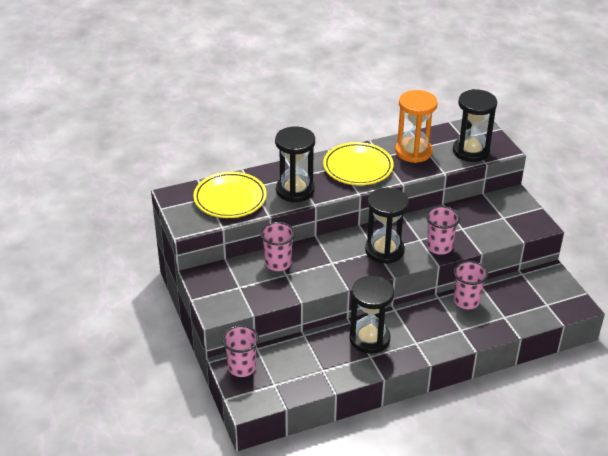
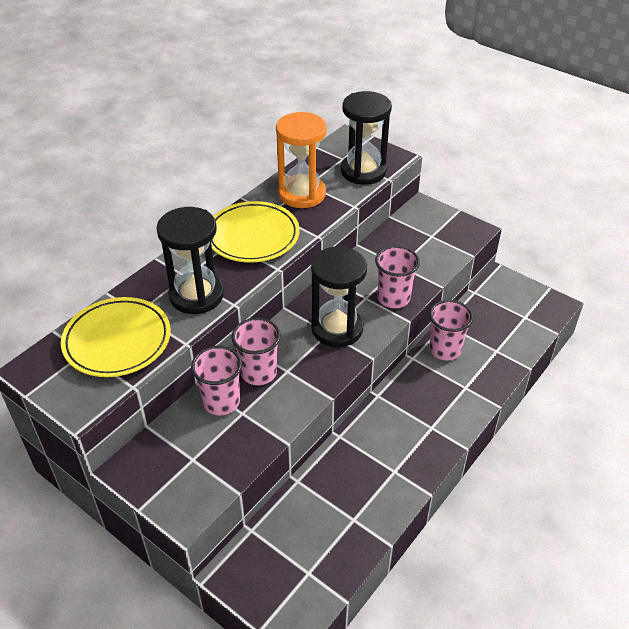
camera: 30 degrees left, 5 degrees up
(242, 368) = (250, 570): pink cup -> pink cup (259, 373)
(369, 339) = (377, 448): black hourglass -> none

